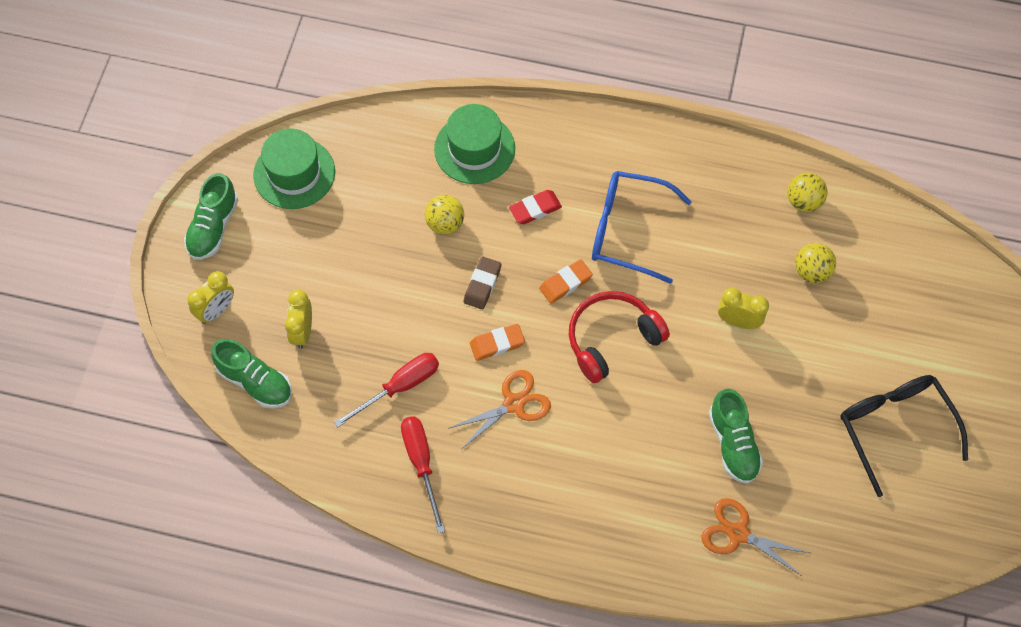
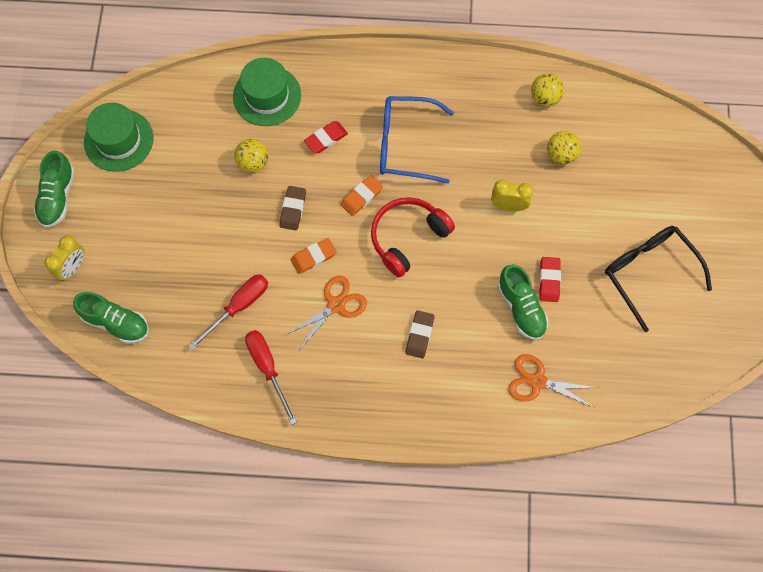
camera: 10 degrees left, 5 degrees up
(302, 331) = (149, 273): yellow clock -> none
(606, 455) = (419, 335): none -> brown eraser
(772, 417) = (549, 280): none -> red eraser

